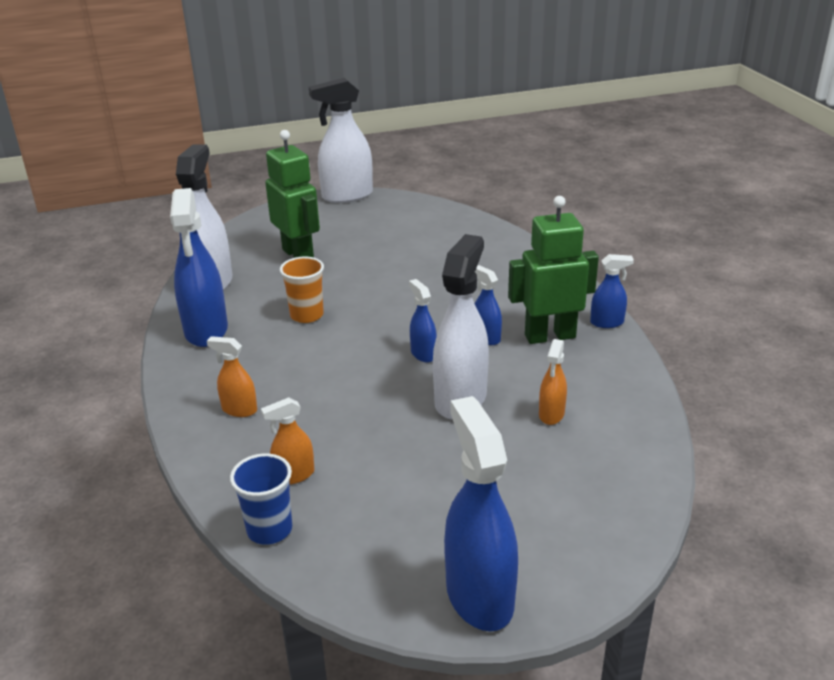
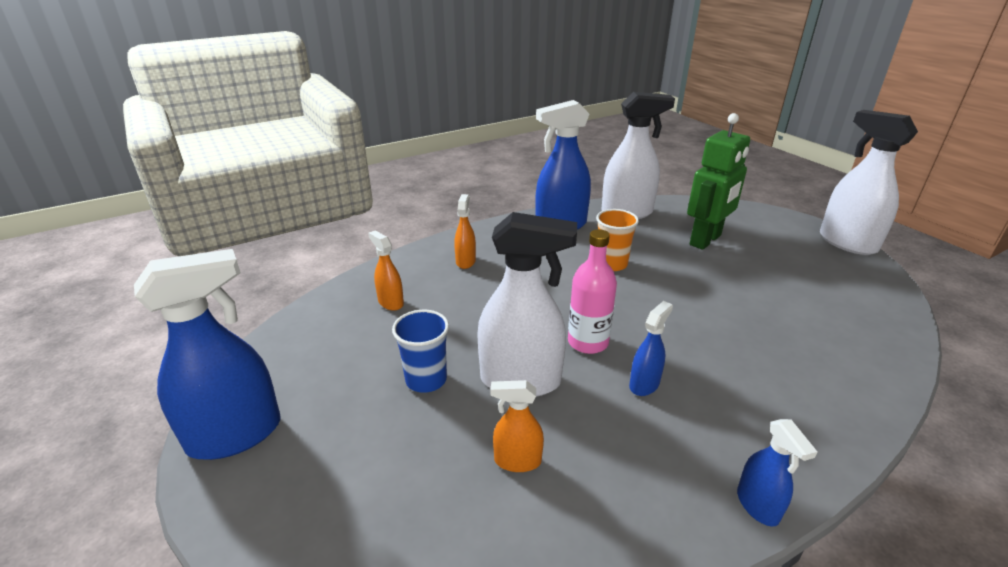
camera: 75 degrees right, 0 degrees up
(269, 529) = (329, 304): blue cup -> blue cup (426, 380)
(423, 354) = (588, 342): blue spray bottle -> pink bottle
(549, 336) = (682, 442): green robot -> none

